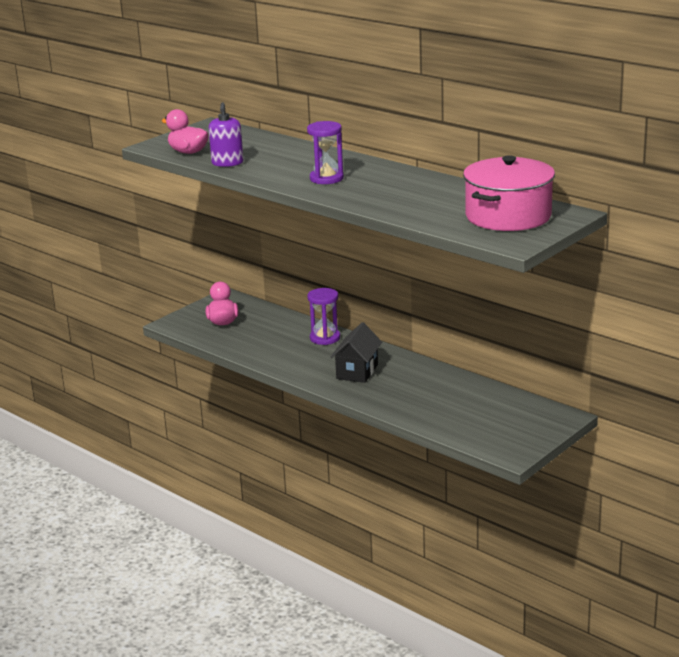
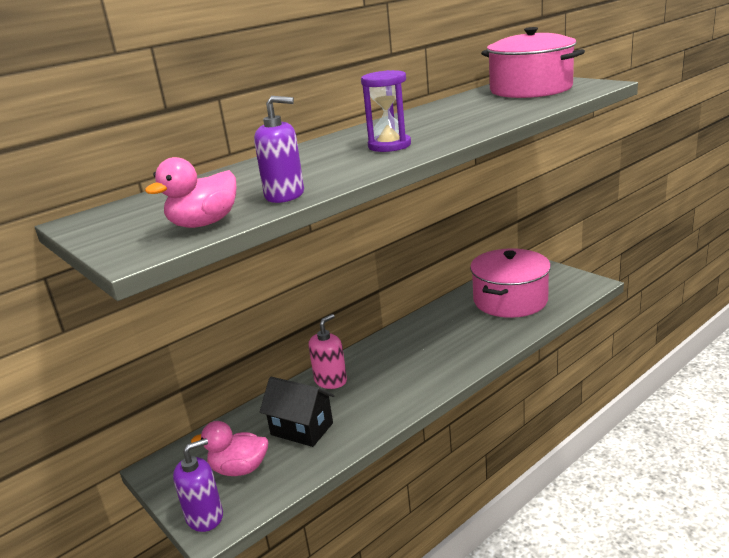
camera: 80 degrees left, 0 degrees up
(180, 320) = (205, 516): none -> purple soap dispenser
(325, 338) = (330, 380): purple hourglass -> pink soap dispenser
(357, 371) = (422, 359): black house -> black house (302, 429)
(468, 408) = (510, 300): none -> pink pot

